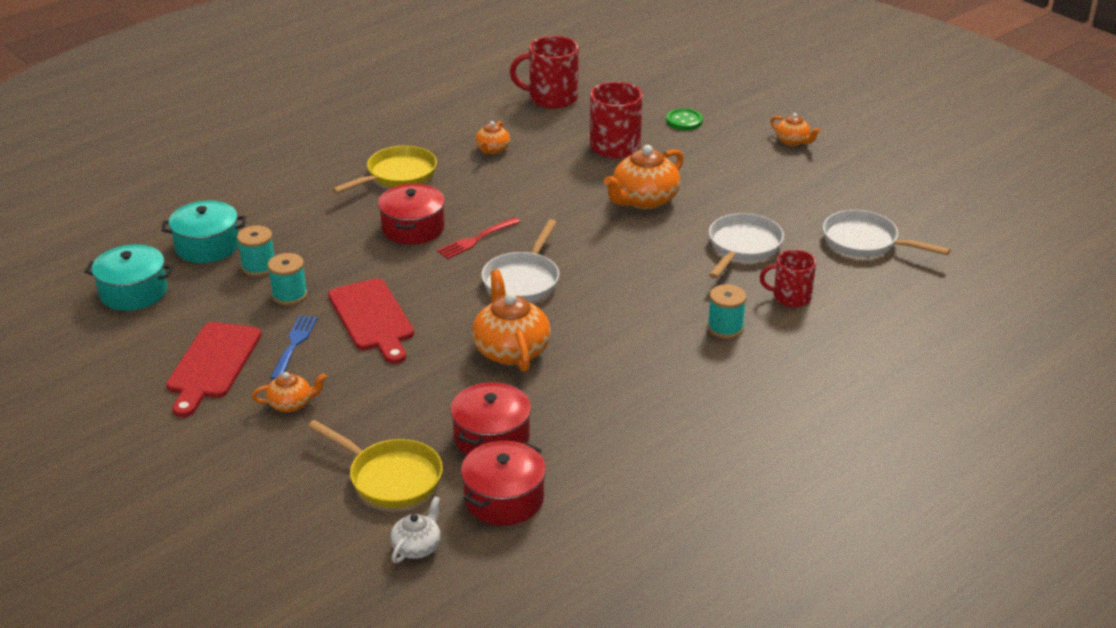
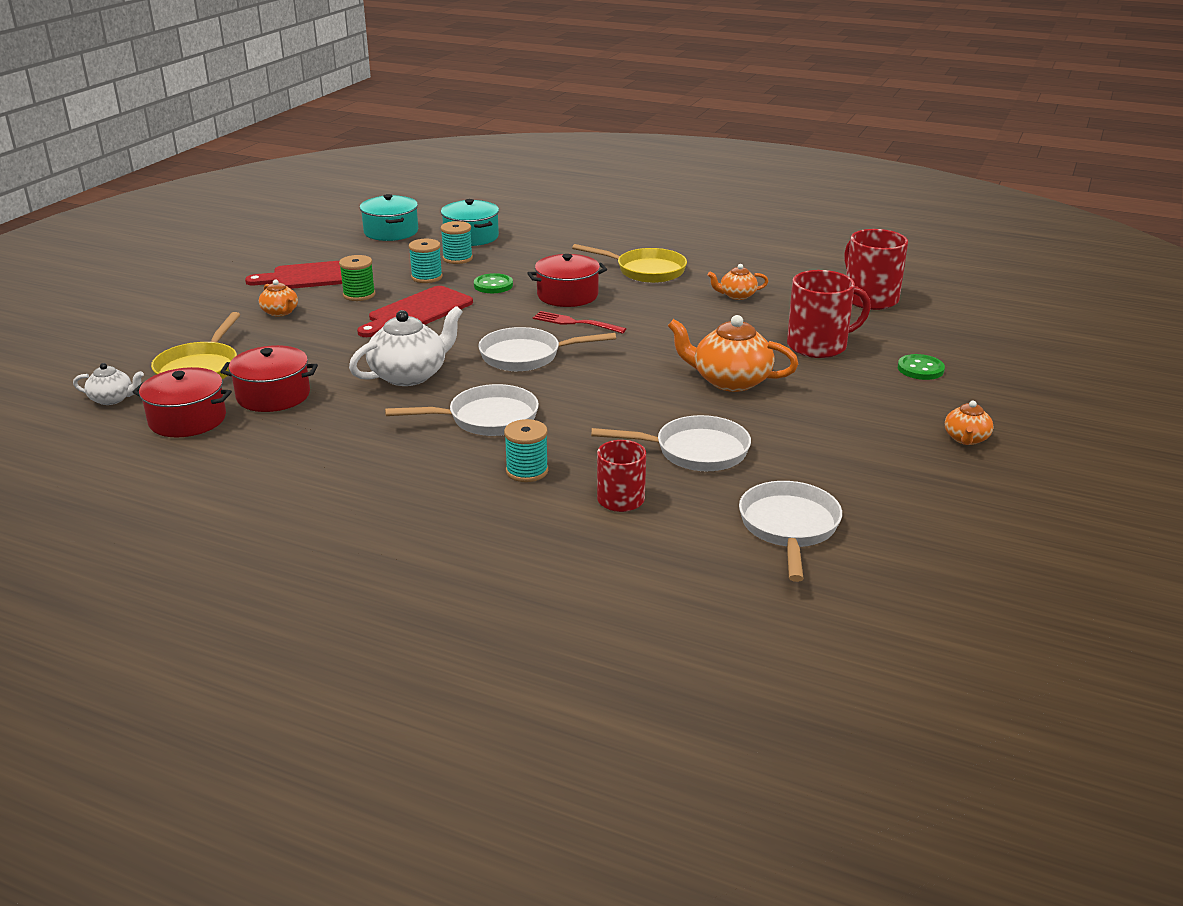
camera: 65 degrees right, 5 degrees down
(294, 345) = (359, 295): blue fork -> green spool
(349, 262) = (493, 285): none -> green button
(510, 350) = (410, 375): orange teapot -> white teapot
(625, 327) = (486, 419): none -> white pan

